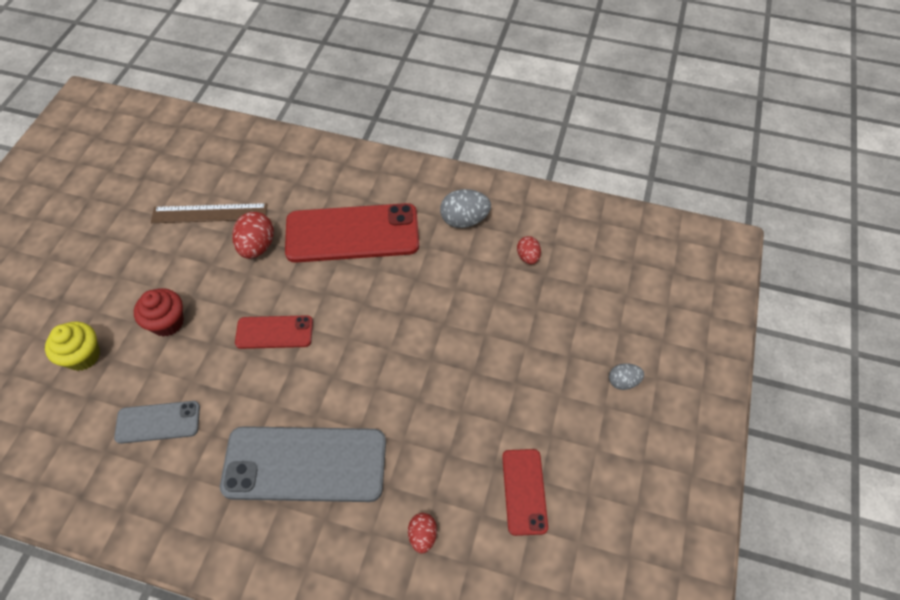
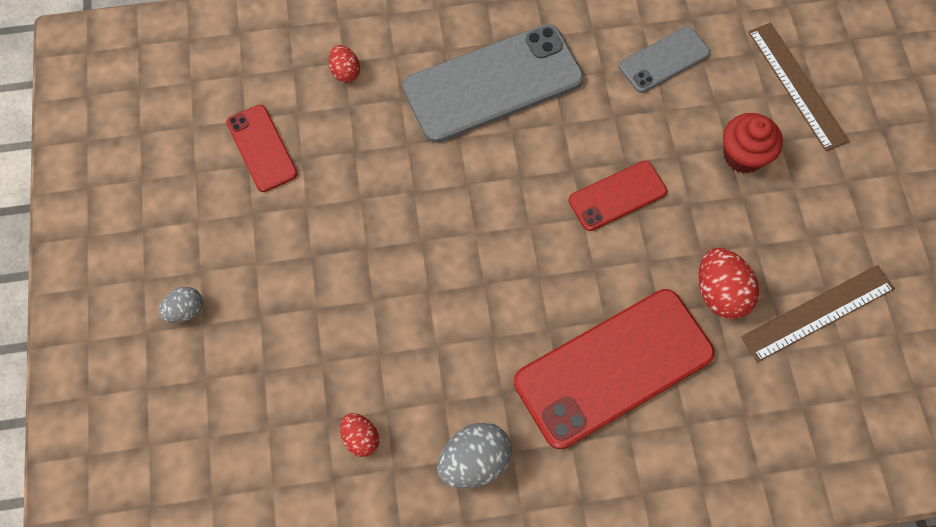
camera: 155 degrees right, 10 degrees up
(83, 356) = (797, 85): yellow cupcake -> brown ruler

